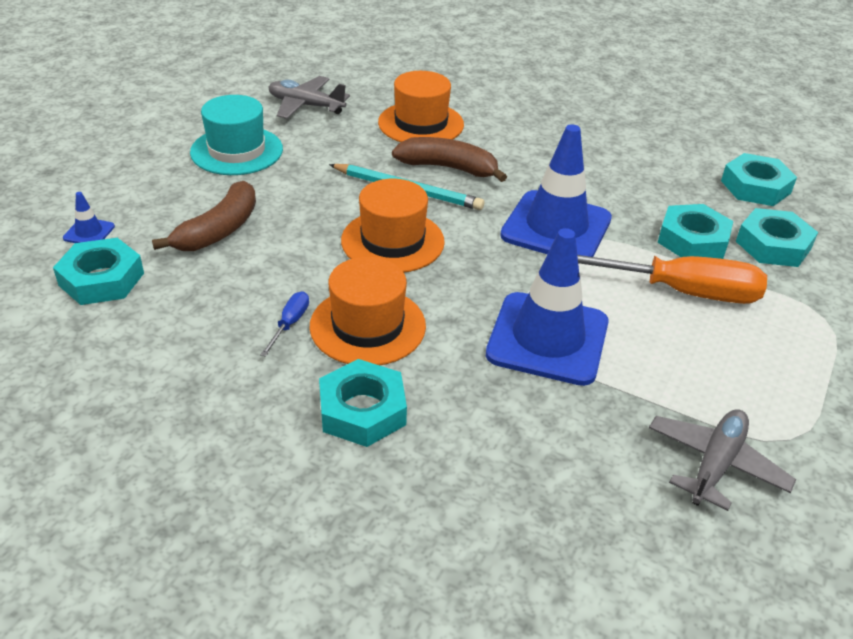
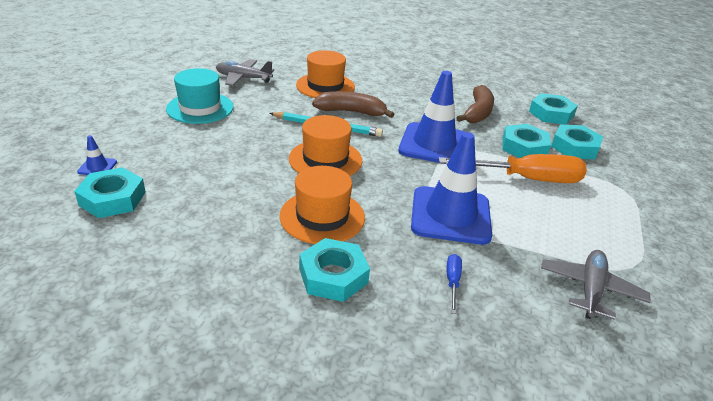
camera: 10 degrees left, 5 degrees down
(219, 230) = (197, 160): brown banana -> brown banana (477, 112)
(289, 324) = (264, 219): blue screwdriver -> blue screwdriver (452, 282)

